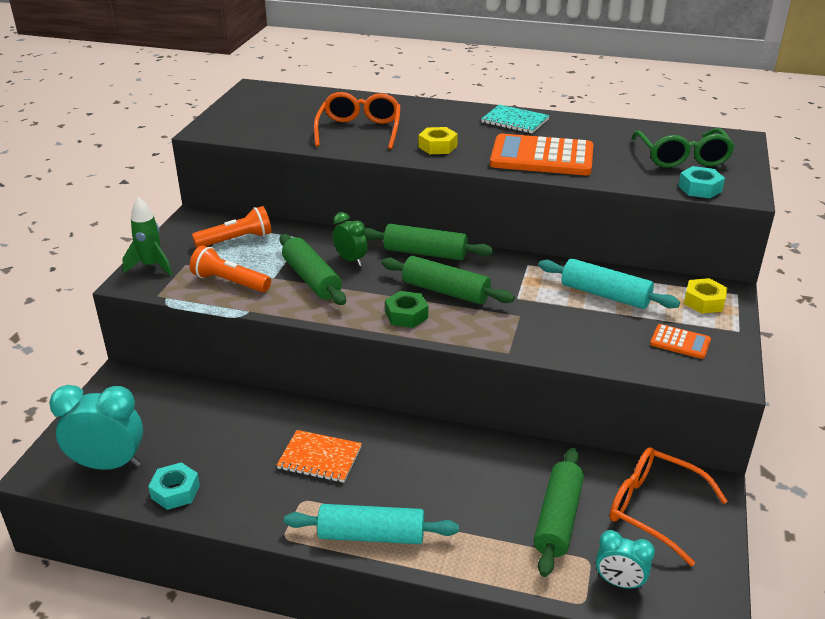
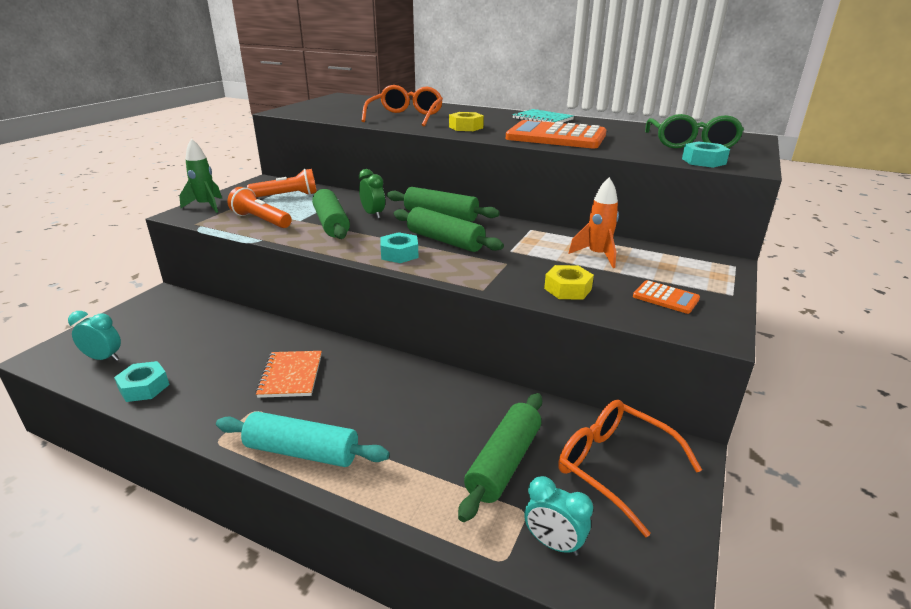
camera: 10 degrees right, 5 degrees down
(109, 464) = (104, 358): turquoise clock -> turquoise clock, size x0.58
(320, 458) = (291, 375): orange notebook -> orange notebook turned 60 degrees clockwise
(406, 315) = (399, 254): green nut -> turquoise nut
(605, 295) = (597, 255): turquoise rolling pin -> orange rocket
(704, 302) = (698, 269): yellow nut -> yellow nut (567, 289)

